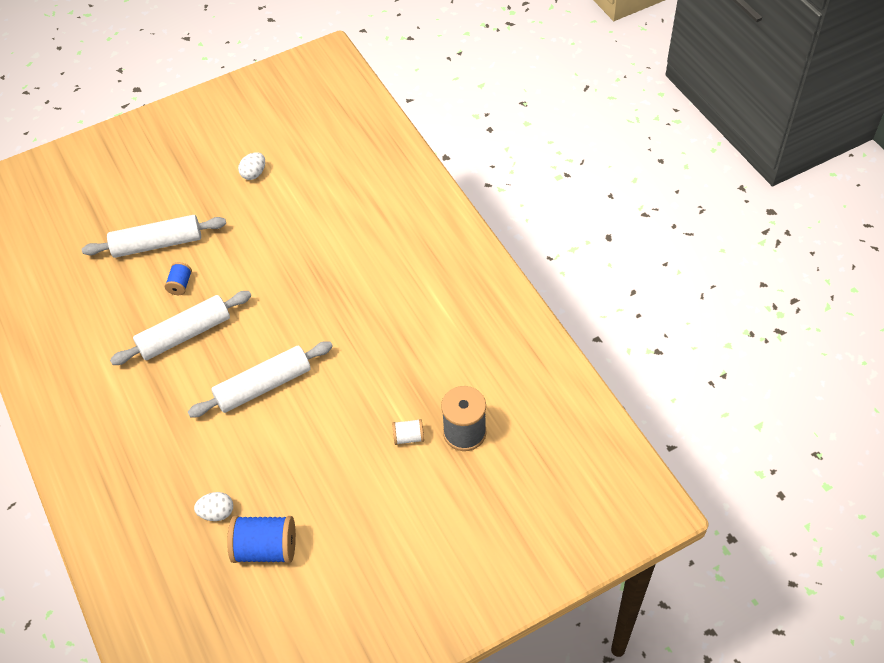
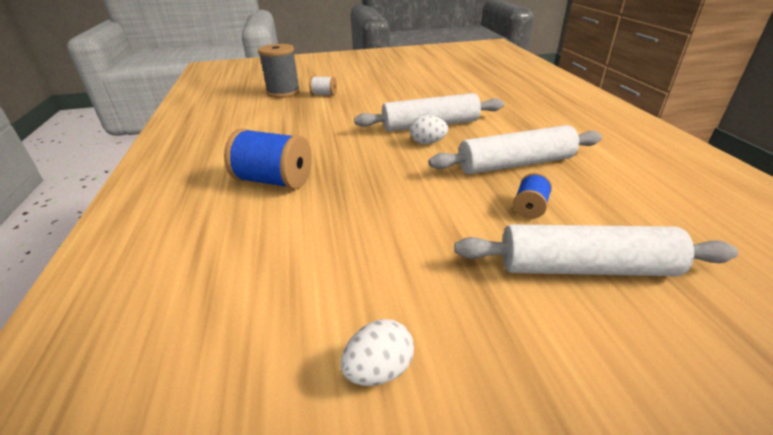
camera: 165 degrees left, 20 degrees down
(217, 513) = (477, 85): white egg -> white egg (427, 143)
(265, 548) = (444, 74): blue spool -> blue spool (274, 181)

